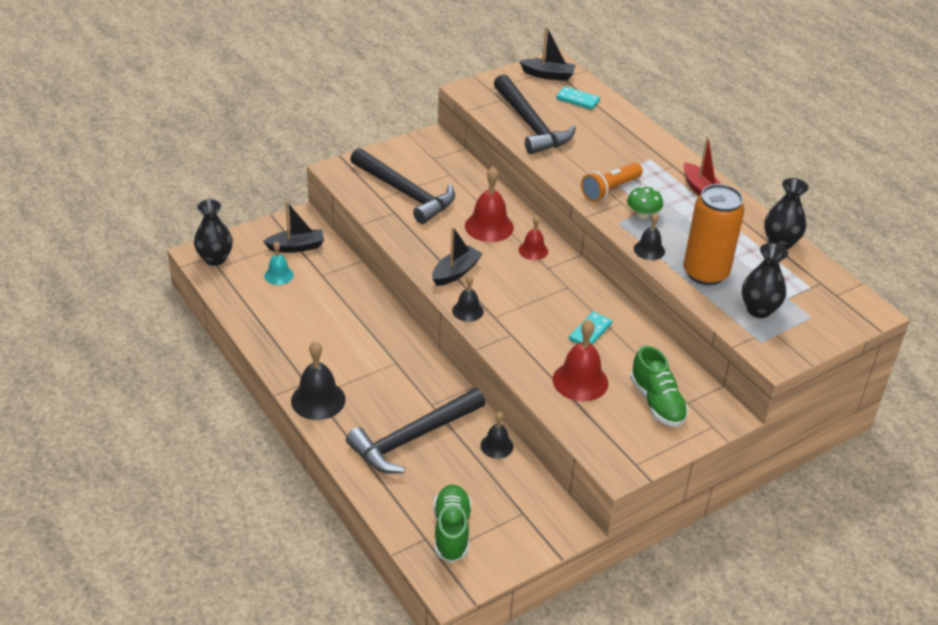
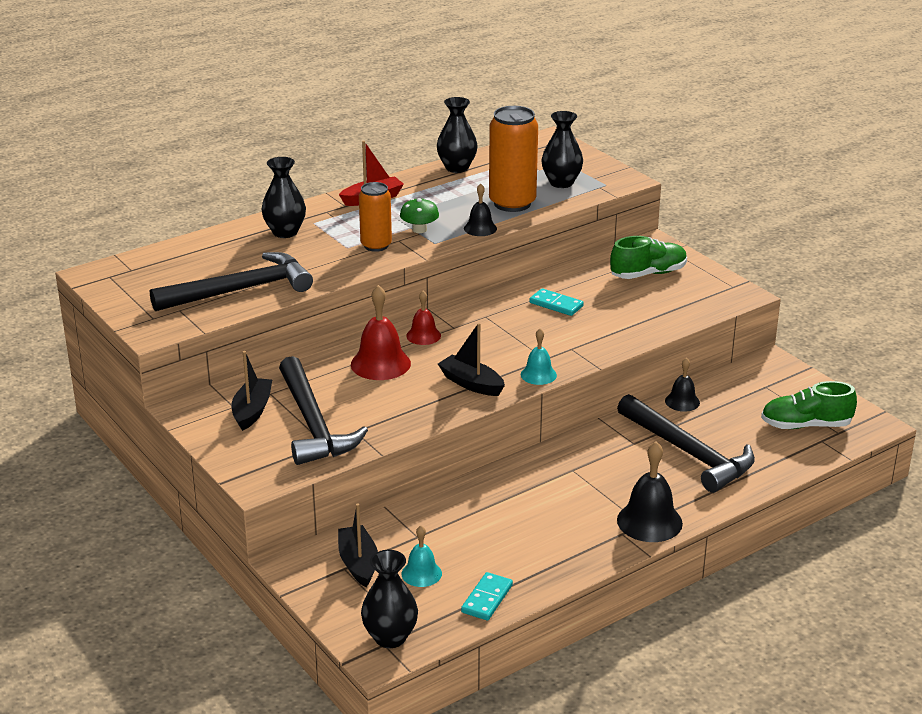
camera: 90 degrees left, 10 degrees down
(405, 193) = (313, 424): black hammer -> black hammer turned 120 degrees clockwise
(467, 311) = (538, 374): black bell -> turquoise bell
(548, 75) = (124, 278): black boat -> black boat (252, 411)
(578, 100) = (186, 260): turquoise domino -> turquoise domino (487, 599)
(580, 381) = (631, 311): red bell -> none
(610, 190) = (376, 245): orange flashlight -> orange can
(630, 144) = (285, 232): none -> black vase

